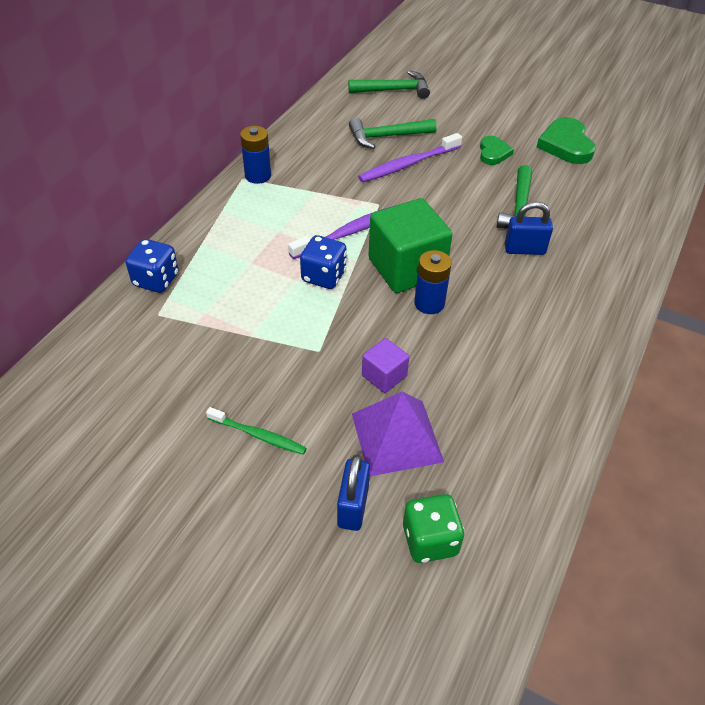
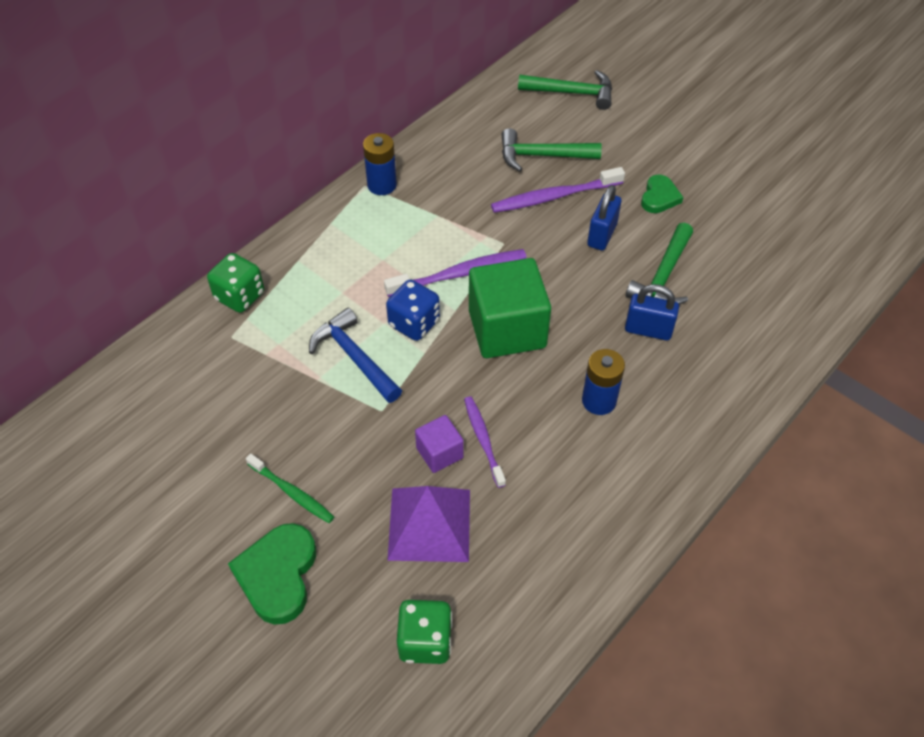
camera: 15 degrees right, 5 degrees up
(156, 280) = (240, 296): blue dice -> green dice
(279, 312) = (354, 357): none -> blue hammer
(353, 507) = (361, 589): blue padlock -> blue padlock (602, 235)
(419, 358) = (483, 440): none -> purple toothbrush
(429, 303) = (517, 377): blue battery -> blue battery (599, 401)
(566, 145) = (751, 200): green heart -> green heart (278, 575)

